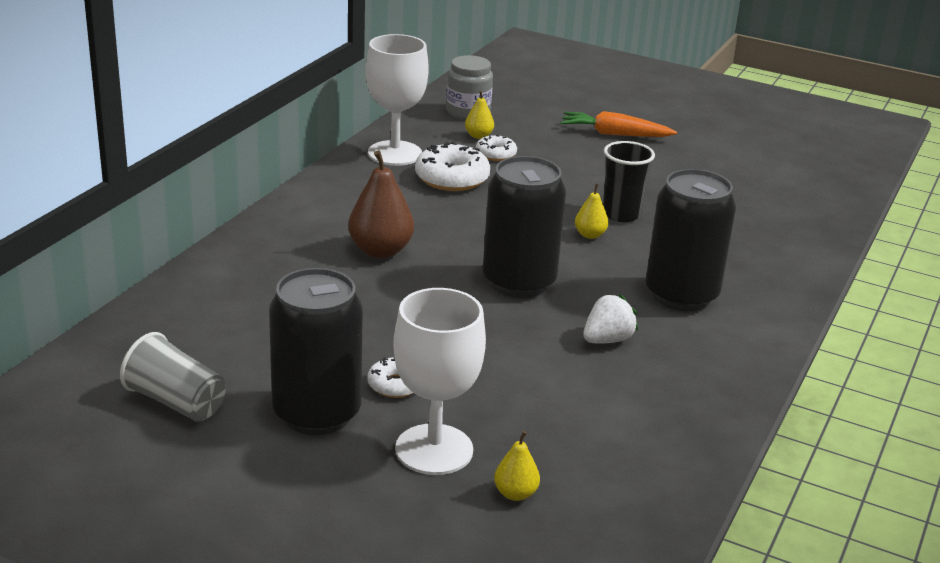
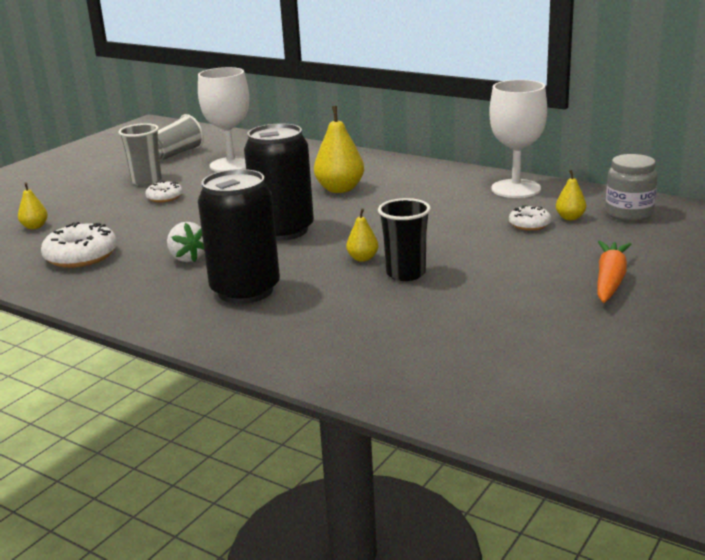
camera: 100 degrees right, 5 degrees down
(317, 413) = (146, 181): black can -> grey cup
(380, 250) = (340, 189): brown pear -> yellow pear
(434, 449) = (92, 207): white goblet -> white goblet (231, 165)
(452, 178) = (470, 208): white donut -> white donut (81, 256)

